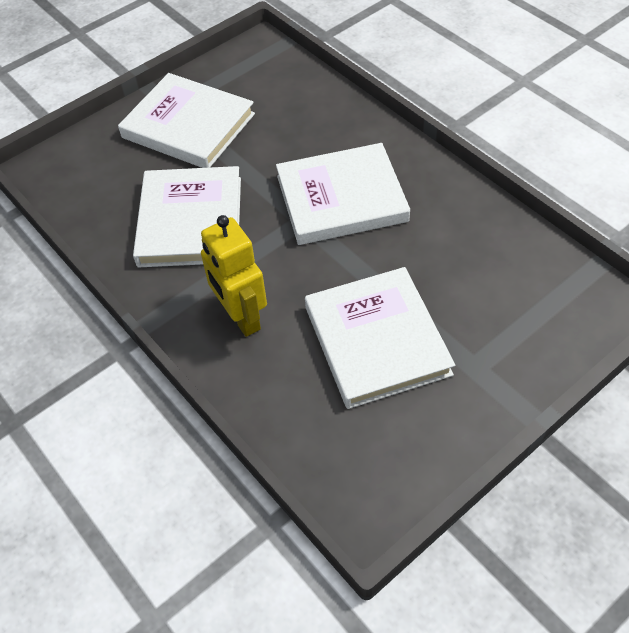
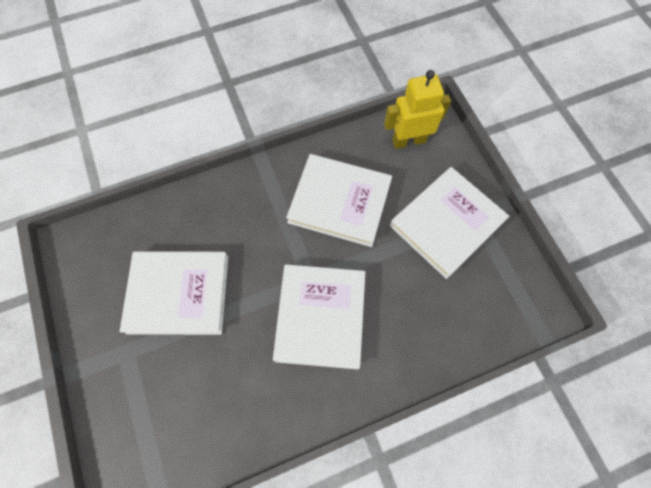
camera: 105 degrees right, 15 degrees up
(241, 317) = (239, 213): yellow robot -> yellow robot (408, 140)

